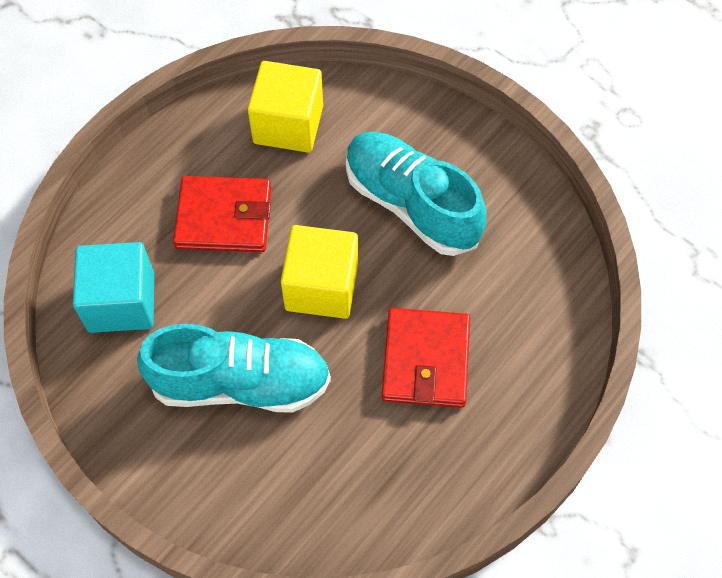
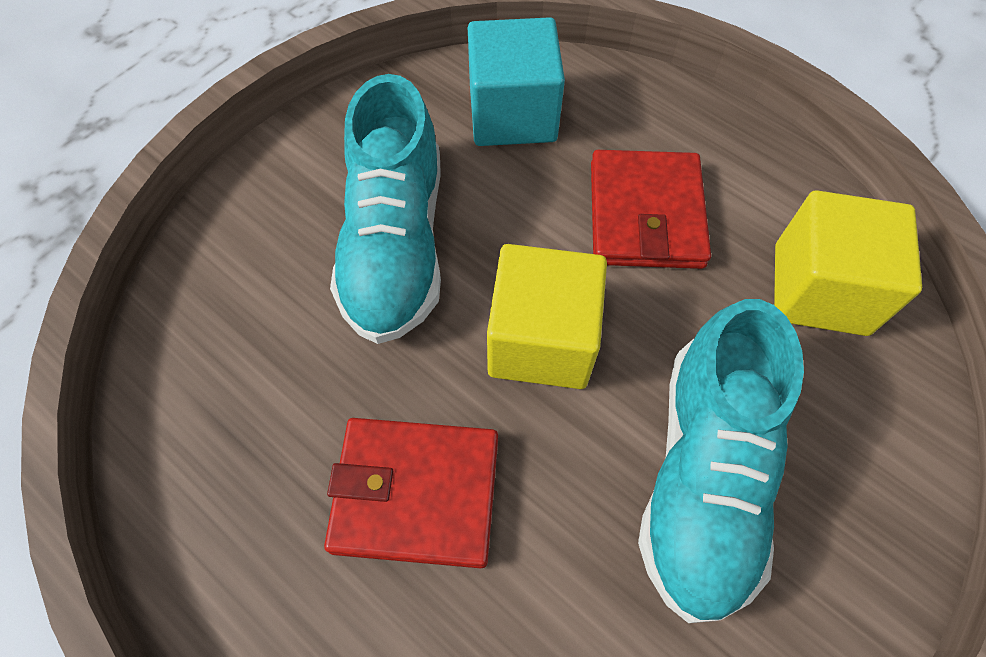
camera: 90 degrees right, 0 degrees up
(411, 204) = (702, 476): turquoise shoe -> turquoise shoe turned 150 degrees clockwise

